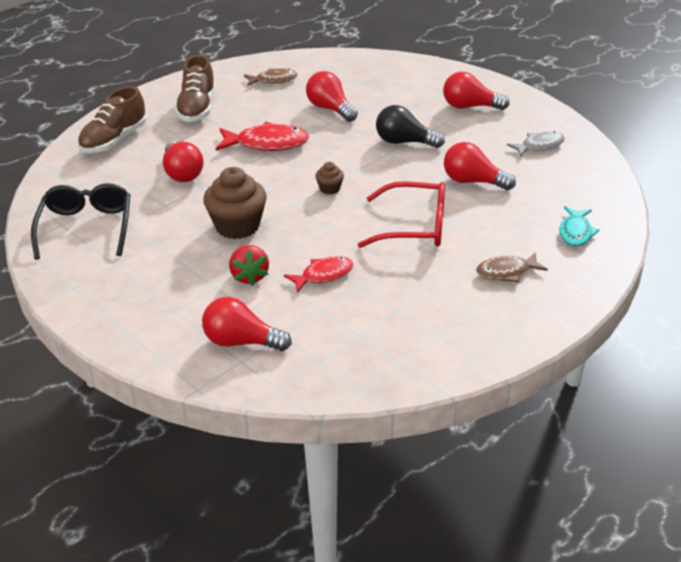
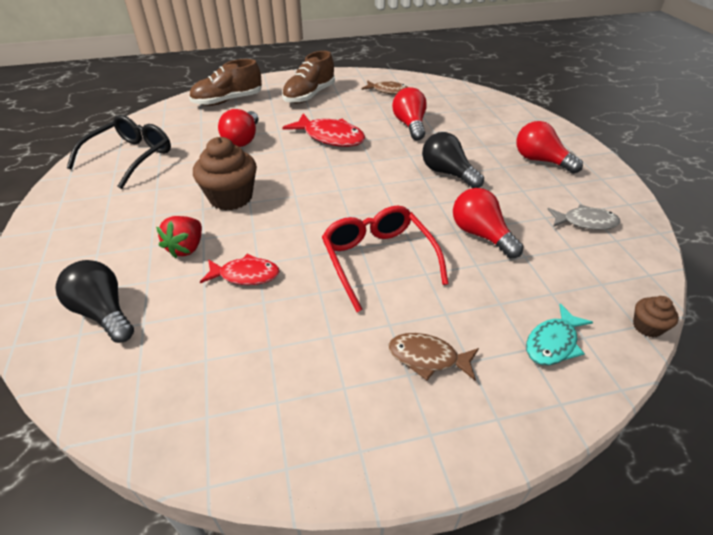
camera: 30 degrees right, 5 degrees up
(241, 342) = (104, 312): red light bulb -> black light bulb
(329, 189) = (339, 192): brown cupcake -> brown cupcake (647, 326)
(414, 227) = (378, 260): red glasses -> red glasses turned 150 degrees counterclockwise

